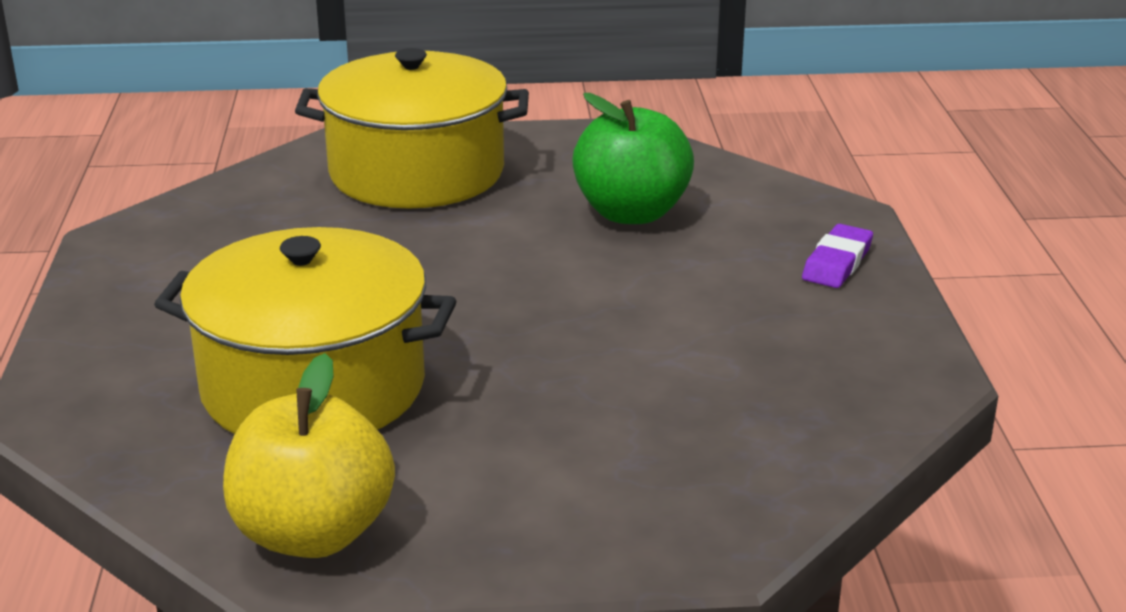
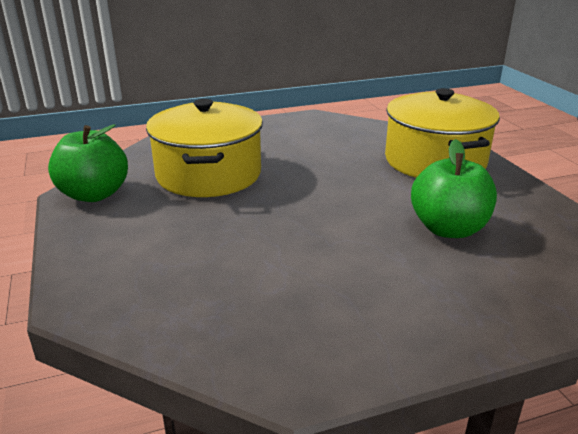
camera: 75 degrees right, 0 degrees up
(313, 534) = (94, 194): yellow apple -> green apple
(837, 263) = (448, 323): purple eraser -> none

